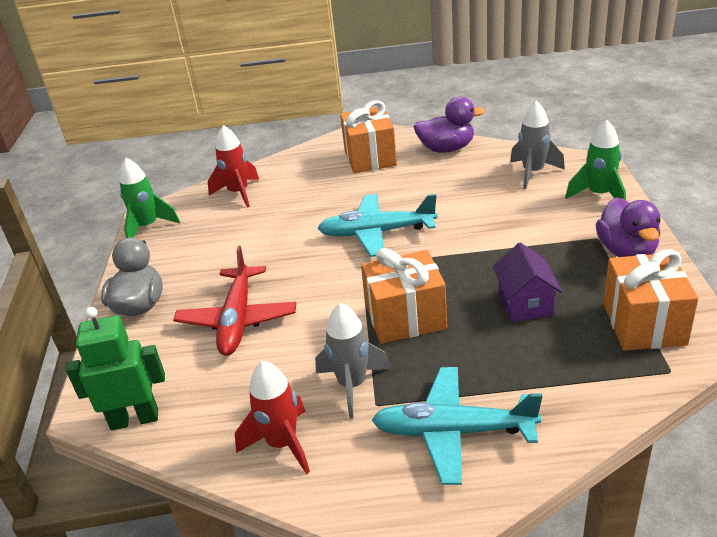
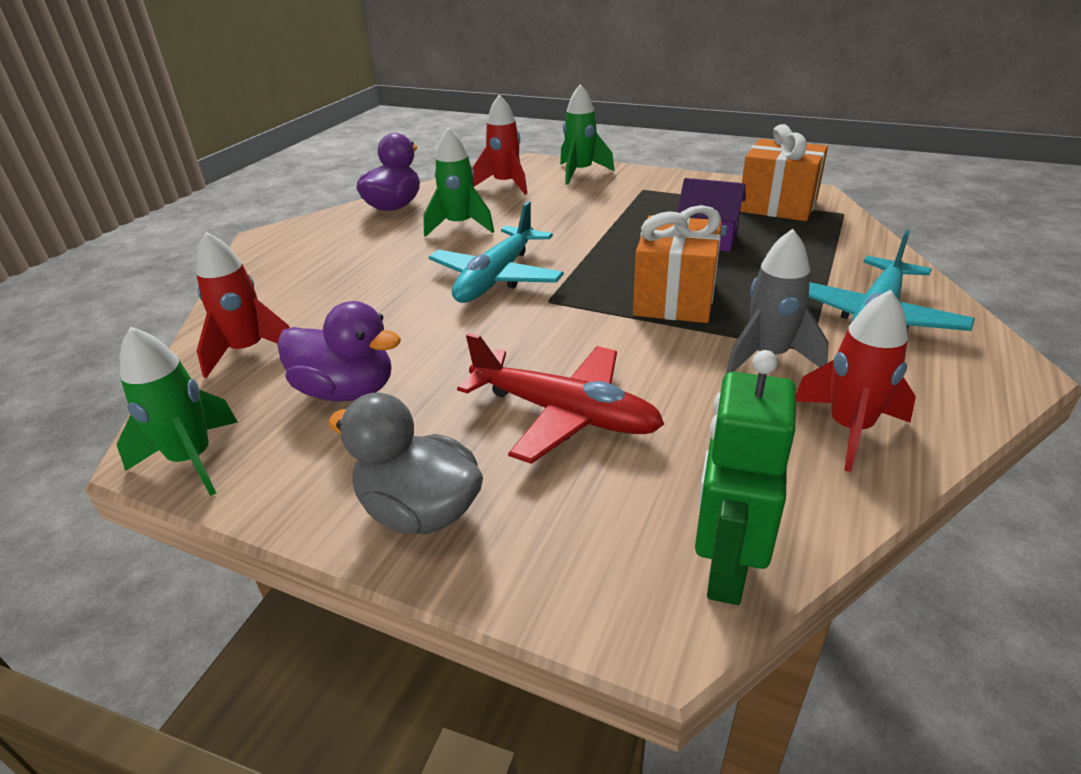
camera: 65 degrees left, 0 degrees up
(370, 158) = (334, 246): orange gift -> none
(441, 186) = (460, 226): none -> green rocket
(533, 173) = (505, 184): grey rocket -> red rocket
(626, 251) = (674, 185): purple duck -> purple duck (347, 391)

